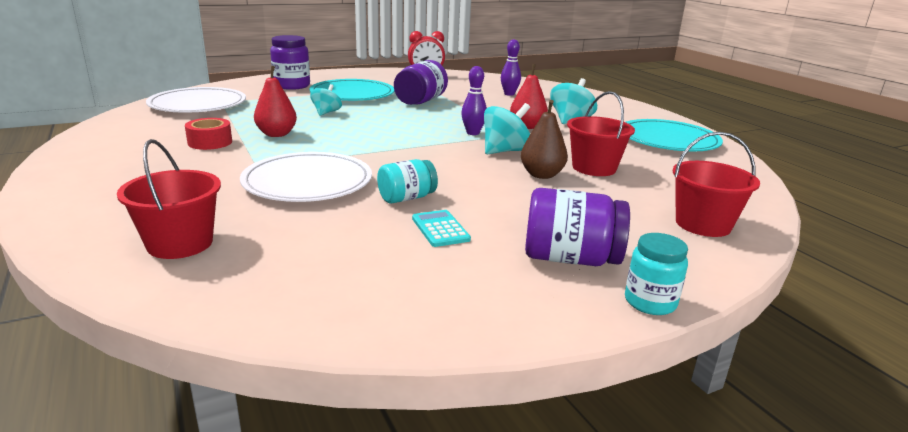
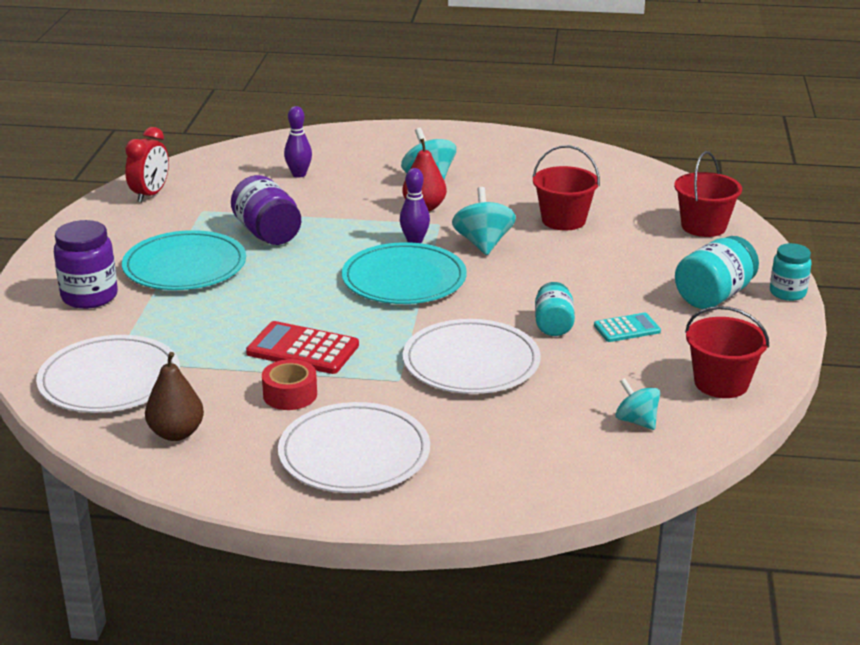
camera: 55 degrees left, 5 degrees up
(133, 173) = (354, 453): none -> white plate
(180, 243) = (560, 447): red bucket -> red bucket (721, 383)
(277, 134) = (303, 349): red pear -> red calculator
(326, 112) = (249, 301): turquoise spinning top -> turquoise spinning top (636, 421)
(440, 229) = (627, 328): turquoise calculator -> turquoise calculator turned 150 degrees clockwise
(541, 175) = (557, 249): brown pear -> brown pear (176, 433)
(570, 259) = (714, 296): purple jar -> turquoise jar
(668, 140) = (530, 159): turquoise plate -> turquoise plate (404, 279)

